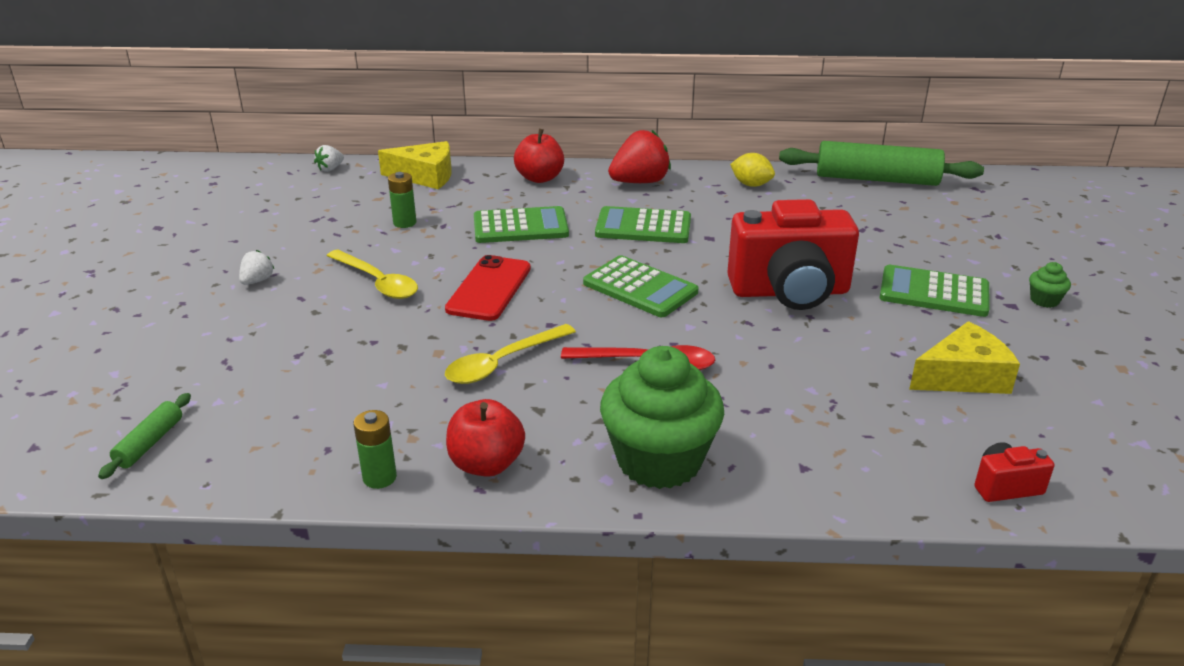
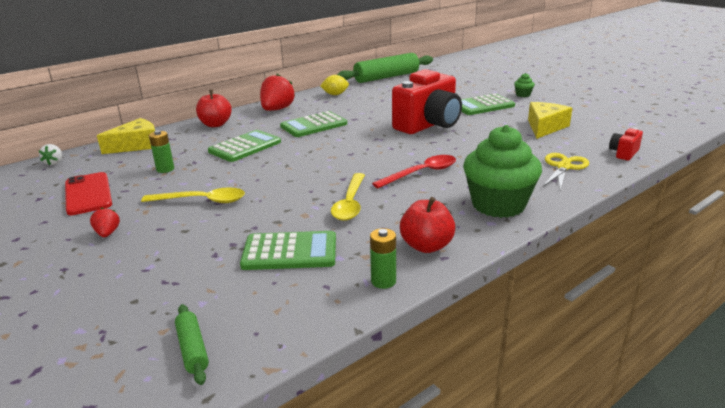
camera: 40 degrees left, 5 degrees down
(257, 281) = (107, 233): white strawberry -> red strawberry
(489, 289) = (279, 177): red phone -> red phone (88, 194)
(640, 288) = (359, 148): green calculator -> green calculator (290, 252)
(857, 456) = (563, 167): none -> yellow scissors

